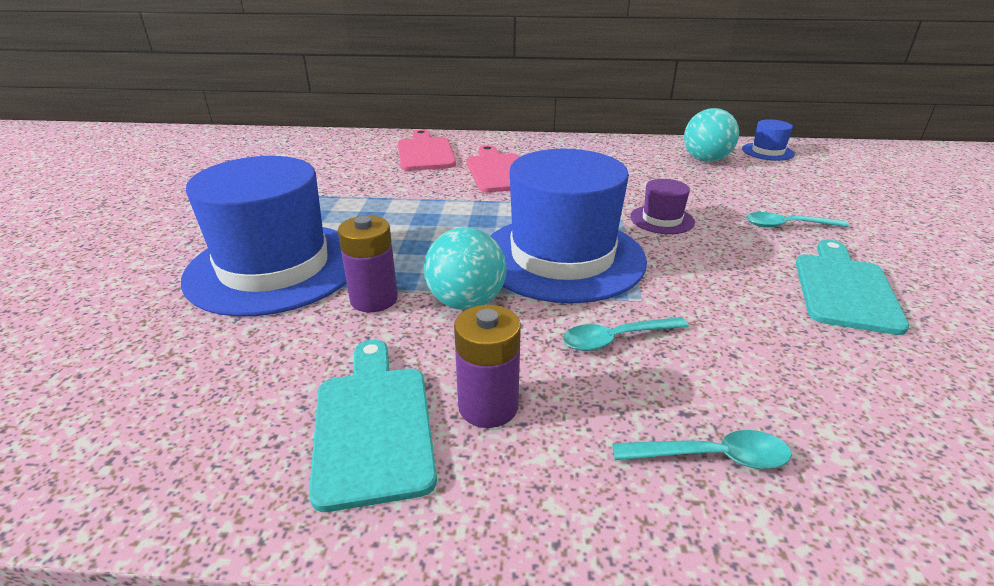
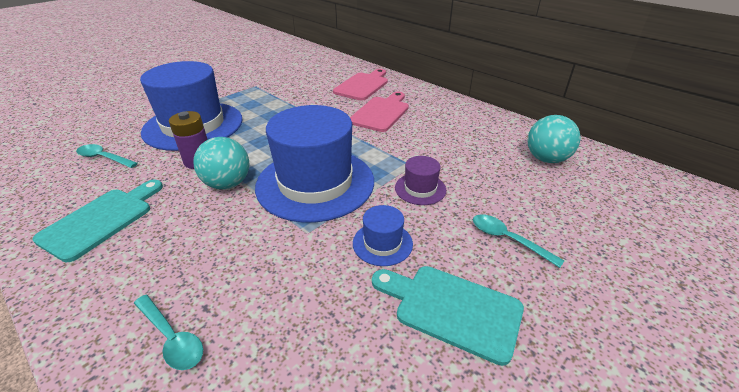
camera: 40 degrees right, 5 degrees up
(488, 406) = (145, 241): purple battery -> none
(616, 339) = (251, 246): turquoise spoon -> turquoise spoon (104, 158)
(767, 152) = (623, 174): blue hat -> blue hat (382, 243)
(844, 289) = (451, 309): turquoise cutting board -> turquoise cutting board turned 120 degrees counterclockwise

